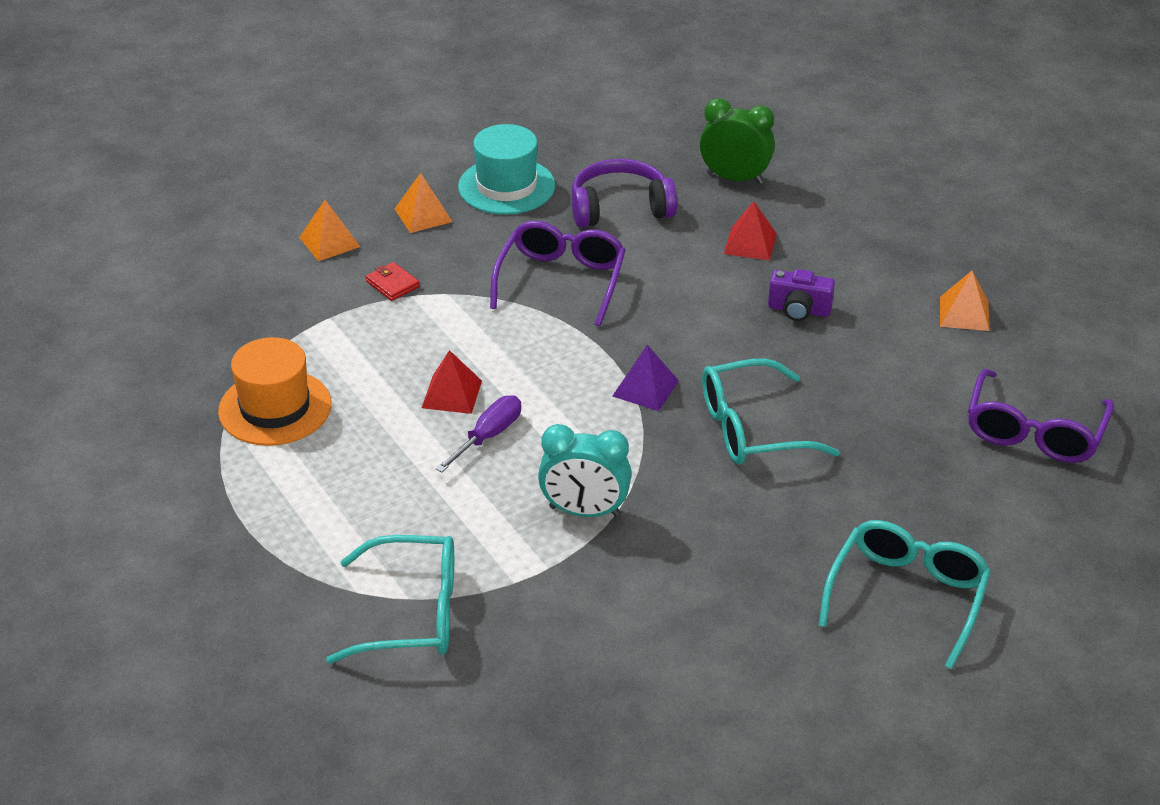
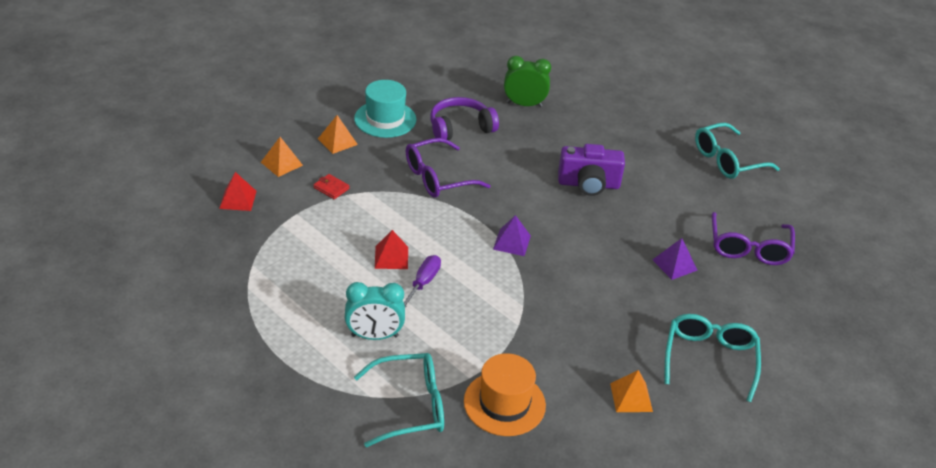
camera: 15 degrees left, 0 degrees up
(275, 408) = (278, 277): orange hat -> orange hat (504, 403)
(561, 281) = (438, 178): purple glasses -> purple glasses turned 120 degrees counterclockwise
(584, 511) = (499, 326): turquoise clock -> turquoise clock (374, 336)
(750, 243) = (546, 145): red pyramid -> red pyramid (238, 199)
(752, 428) = (584, 262): turquoise glasses -> turquoise glasses (727, 160)
(799, 310) = (588, 184): purple camera -> purple camera, size x1.60
(899, 446) = (674, 264): none -> purple pyramid
(964, 313) = (685, 178): orange pyramid -> orange pyramid (631, 397)

